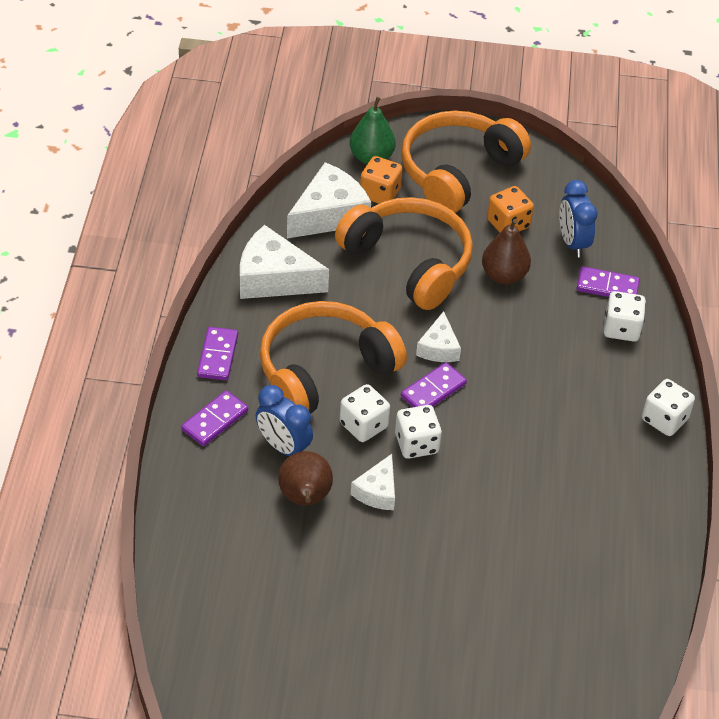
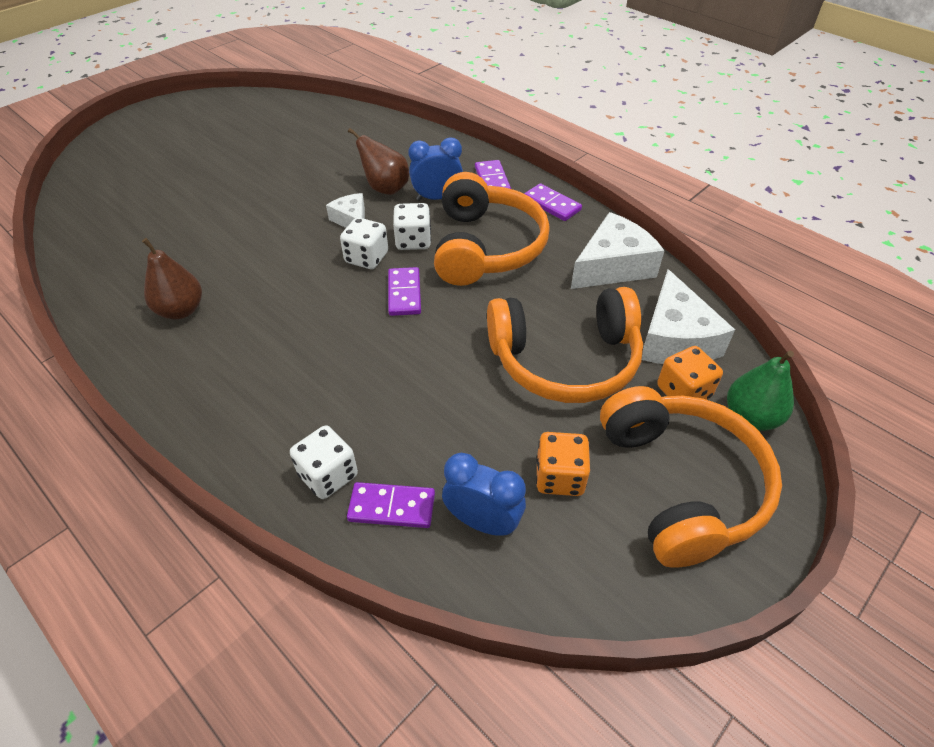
camera: 130 degrees right, 0 degrees up
(439, 348) = (444, 322): white cheese -> none
(504, 275) = (487, 422): brown pear -> brown pear (181, 310)
(607, 286) = (392, 507): purple domino -> purple domino turned 45 degrees clockwise
(664, 419) = (200, 427): white dice -> none

